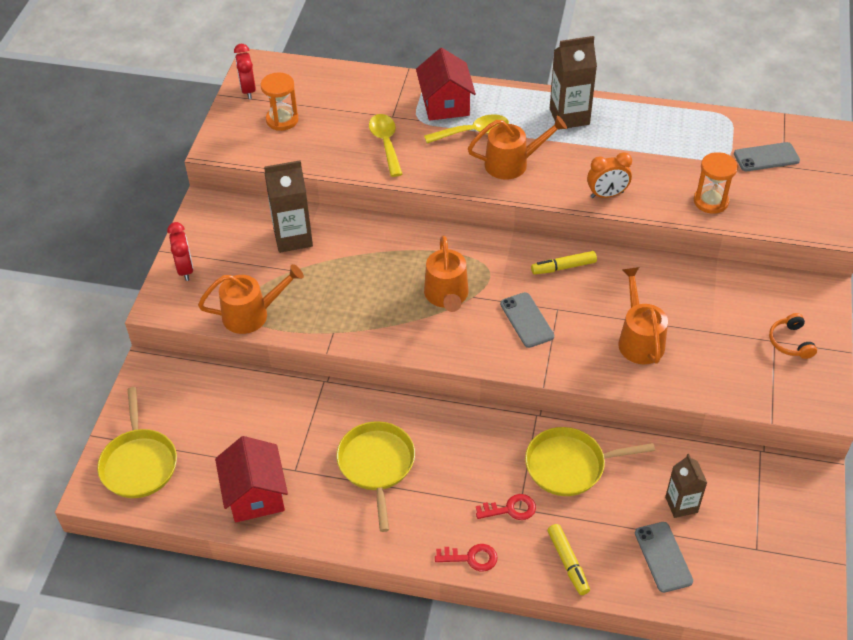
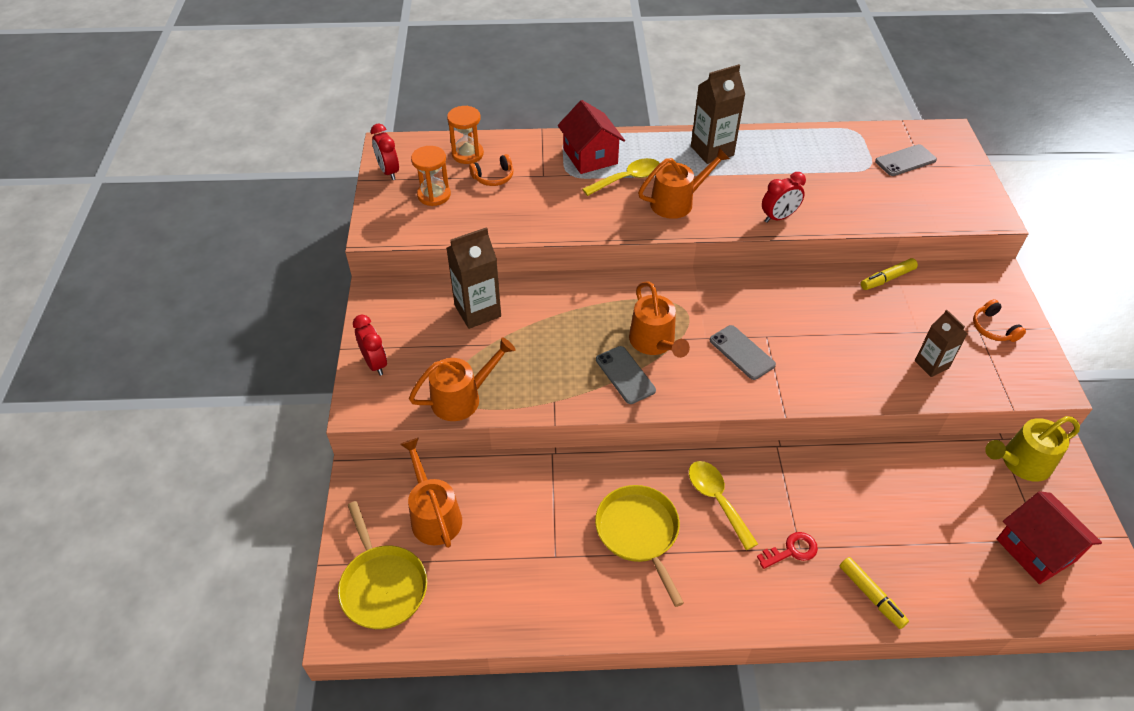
camera: 15 degrees left, 0 degrees up
(255, 494) = (522, 593): red house -> red house (1036, 550)
(344, 111) = (493, 177): none -> orange headphones
(386, 143) = (546, 202): yellow spoon -> yellow spoon (717, 500)
(471, 558) = (773, 613): red key -> none
(563, 267) = (755, 294): yellow marker -> yellow marker (887, 279)
(569, 465) = (829, 492): yellow pan -> none
(607, 195) = (778, 217): orange clock -> red clock
(639, 339) = (856, 352): orange watering can -> orange watering can (434, 515)
(663, 557) = (959, 568): grey phone -> grey phone (625, 375)
(681, 504) = (952, 509): brown carton -> brown carton (931, 364)
(711, 201) = (875, 208): orange hourglass -> orange hourglass (467, 154)
(771, 477) = (1021, 463): none -> yellow watering can

